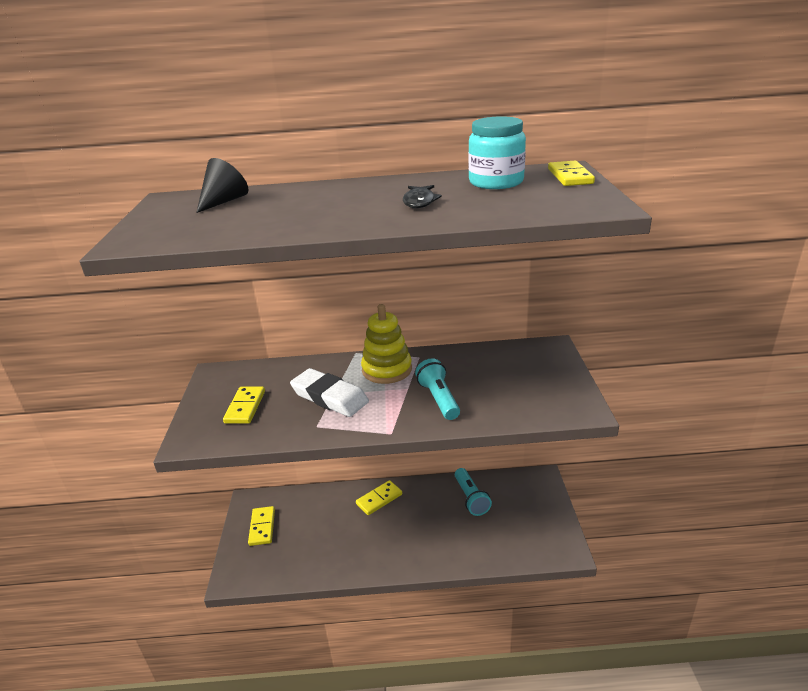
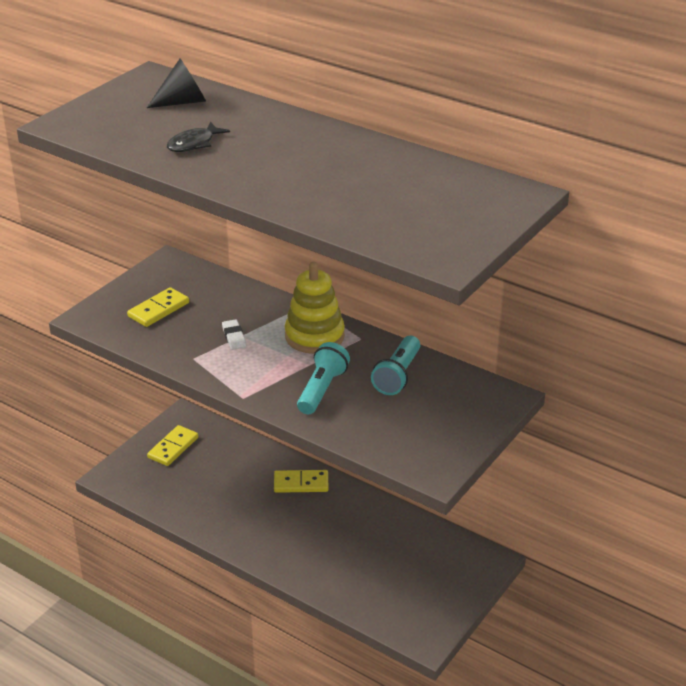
camera: 35 degrees right, 5 degrees up
(329, 397) = (234, 337): white eraser -> white eraser, size x0.45
(419, 202) = (319, 177): black fish -> black fish (194, 144)
(471, 498) = (390, 535): turquoise flashlight -> turquoise flashlight (397, 375)
(496, 182) = (424, 183): turquoise jar -> none
(570, 176) = (501, 207): yellow domino -> none

